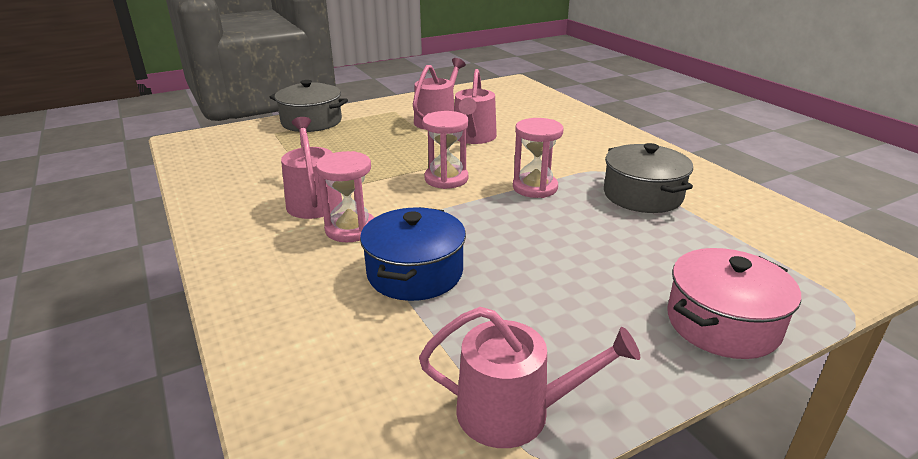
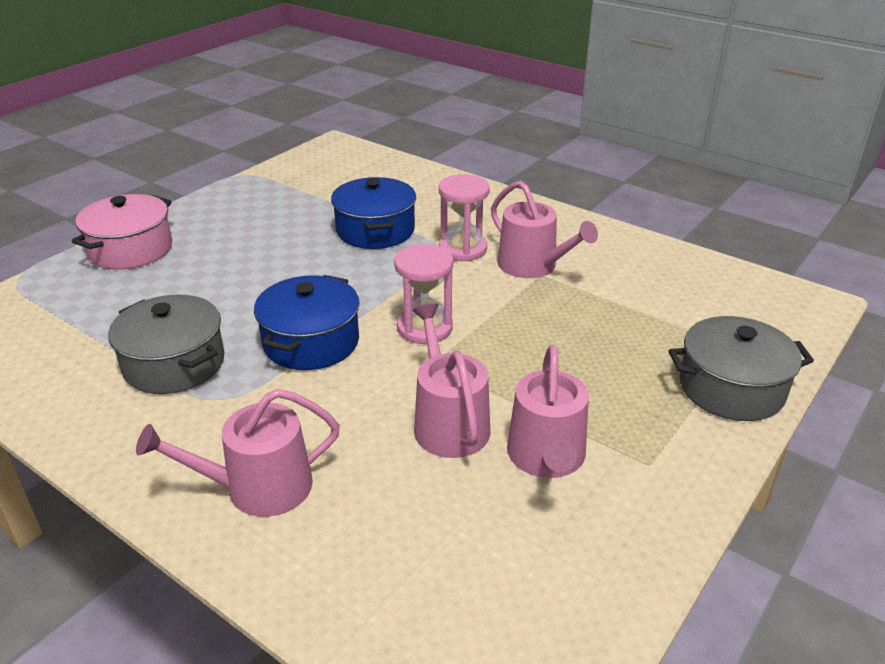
camera: 155 degrees right, 5 degrees up
(515, 412) = (268, 184): pink watering can -> pink watering can (258, 488)
(535, 187) = (311, 342): pink hourglass -> blue pot

